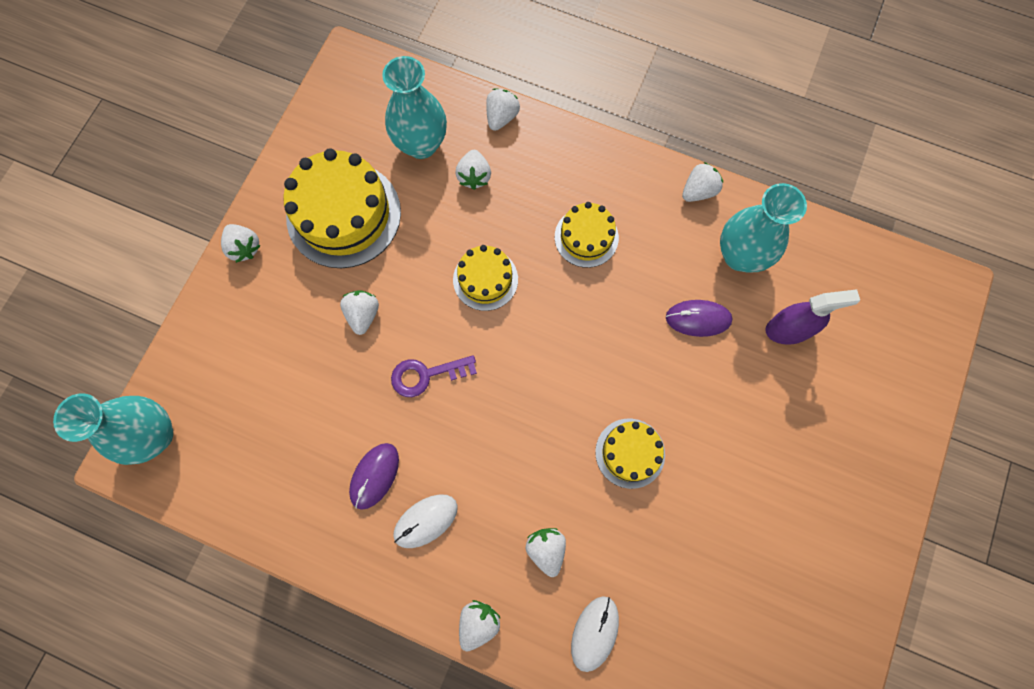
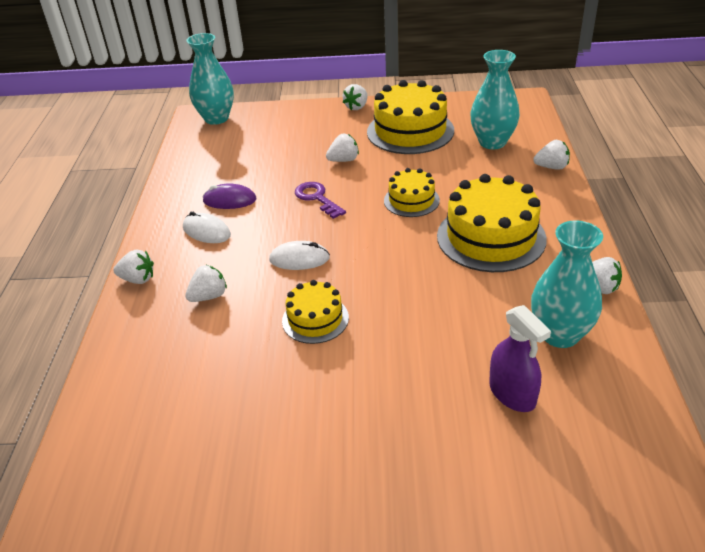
camera: 70 degrees right, 35 degrees down
(474, 176) = (490, 170): white strawberry -> none
(586, 237) = (491, 237): yellow cake -> yellow cake, size x1.79
(594, 633) = (147, 345): white mouse -> white mouse (299, 259)
(698, 319) = (471, 325): purple mouse -> none

